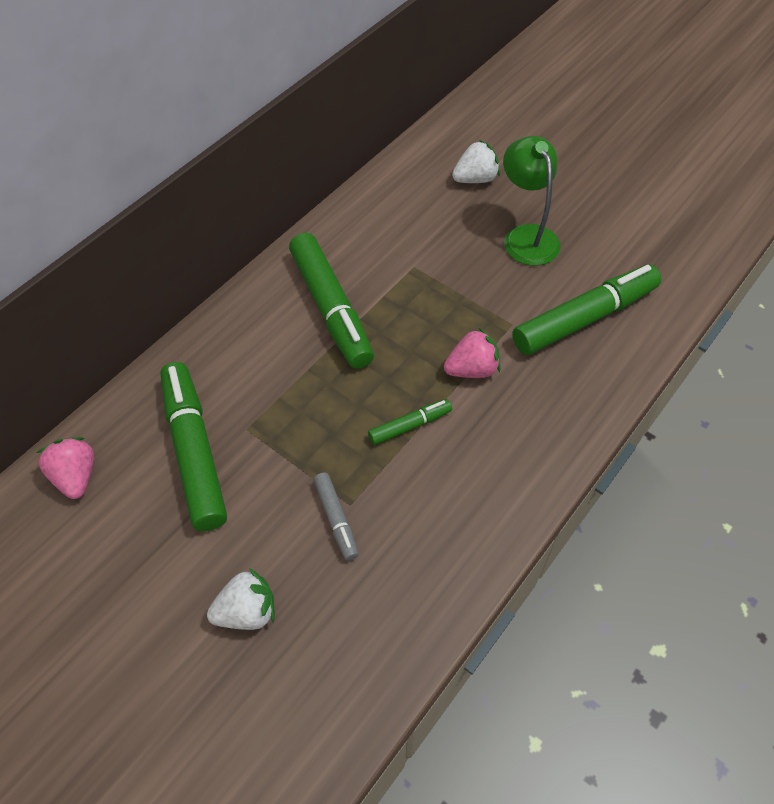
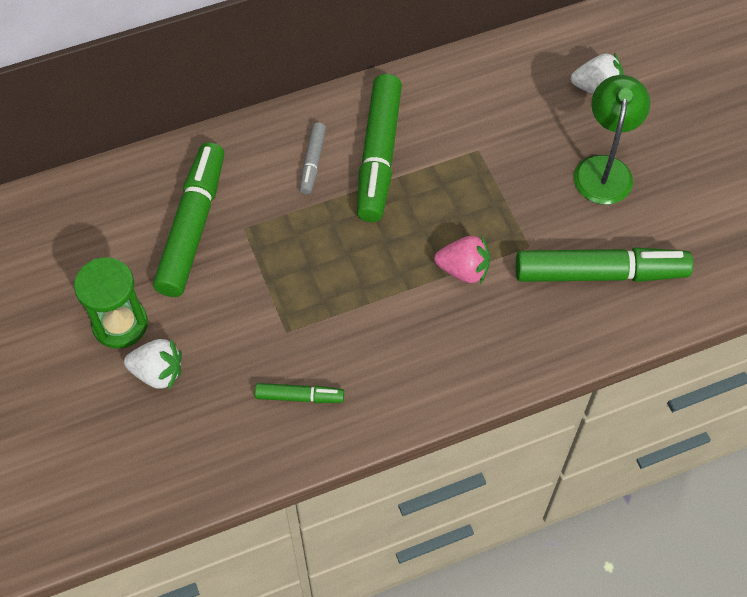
camera: 30 degrees right, 5 degrees up
(75, 476) = (94, 202): pink strawberry -> none
(176, 584) = (120, 324): none -> green hourglass
(336, 519) = (267, 338): grey marker -> grey marker (312, 162)
(410, 426) = (377, 292): green marker -> green marker (299, 396)

